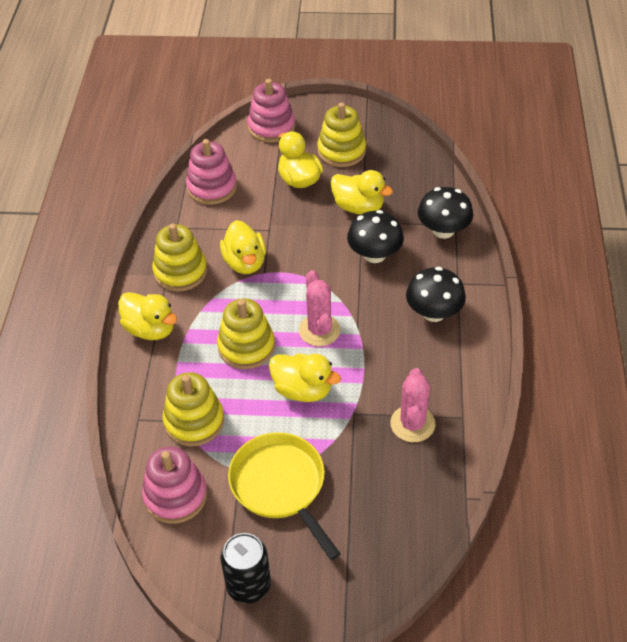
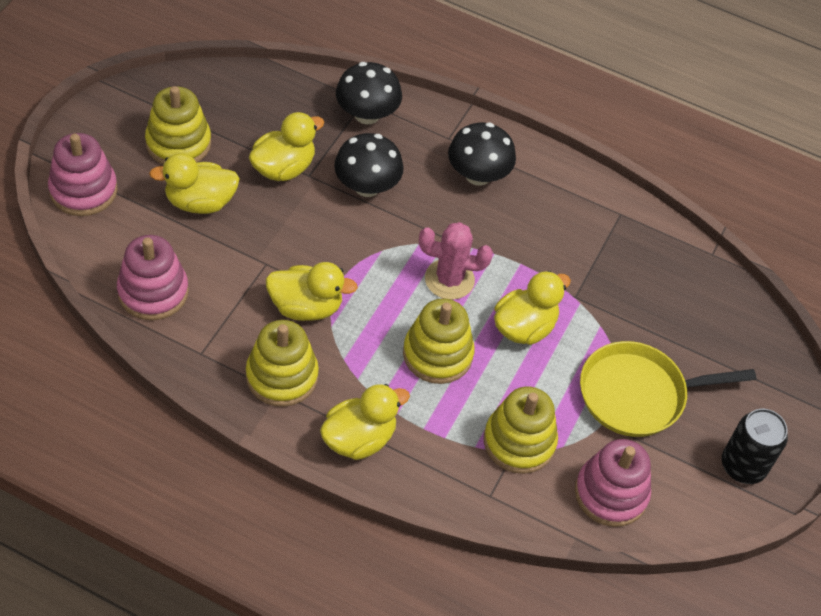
camera: 75 degrees left, 5 degrees up
(412, 424) = (611, 255): pink cactus -> none

